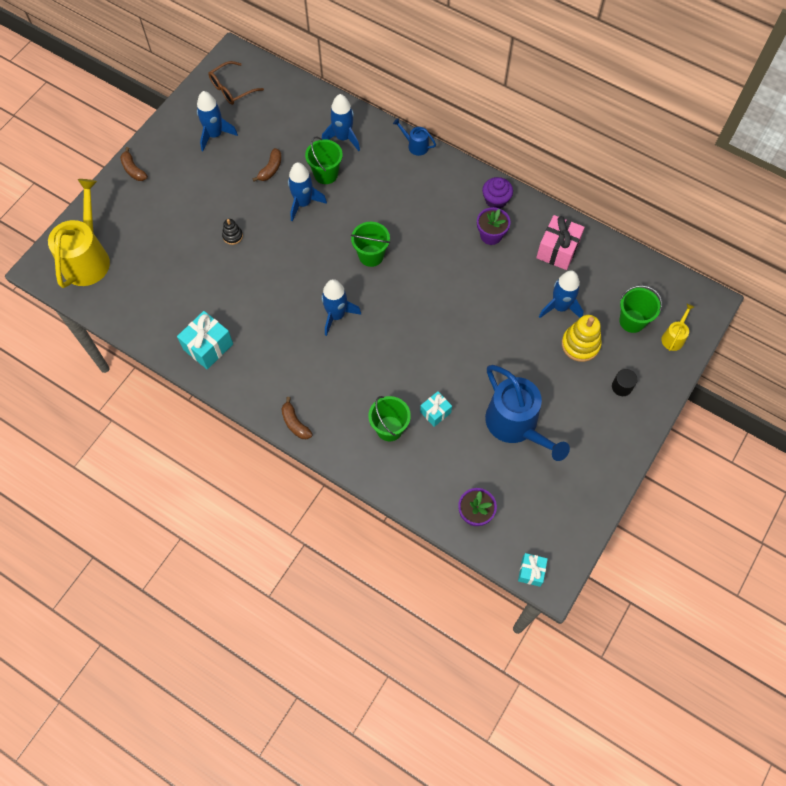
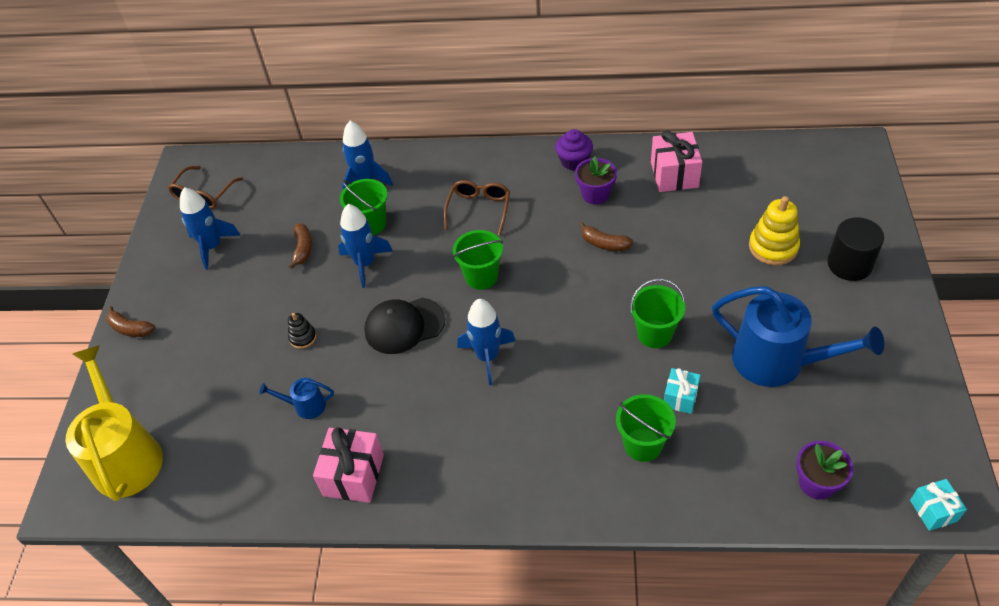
camera: 25 degrees left, 15 degrees down
(208, 347) = (353, 475): turquoise gift -> pink gift
(295, 423) = (526, 503): brown banana -> brown banana (604, 243)
(299, 263) = (404, 326): none -> black cap
(404, 202) = (479, 209): none -> brown glasses
(415, 146) = (451, 153): blue watering can -> blue watering can (306, 406)
(560, 307) = (722, 223): blue rocket -> none
(621, 387) = (849, 264): black cylinder -> black cylinder, size x1.68
(632, 321) = (803, 199): green bucket -> green bucket (654, 334)
(673, 337) = (856, 193): yellow watering can -> none

